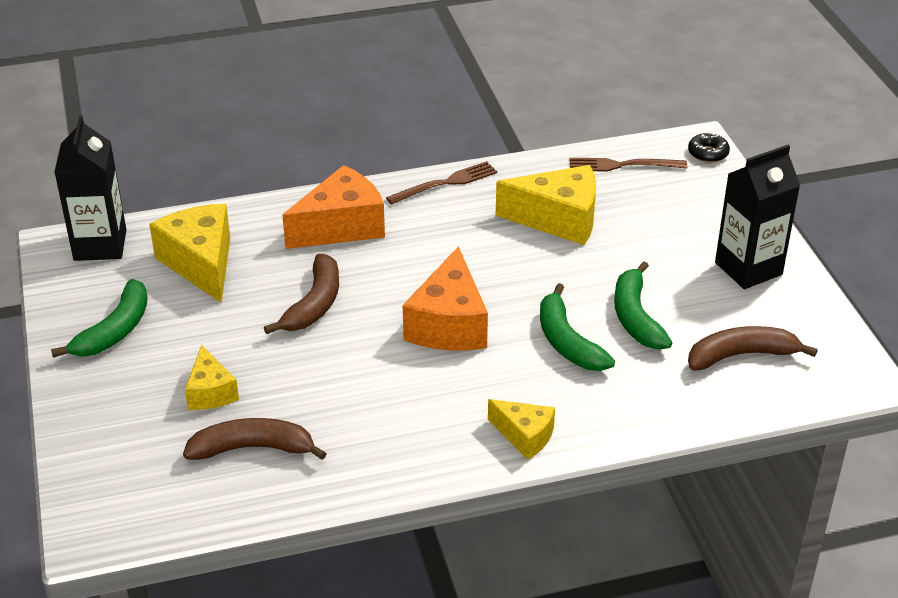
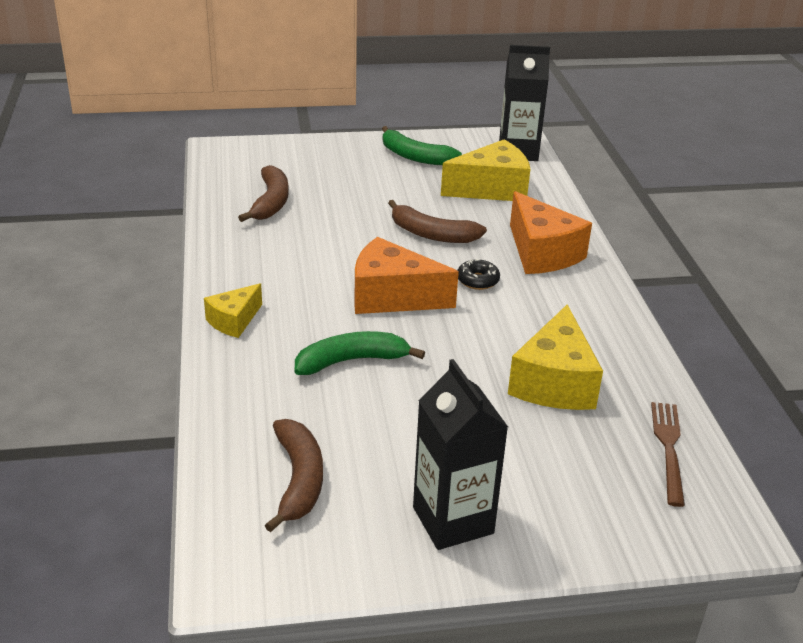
camera: 95 degrees right, 5 degrees down
(210, 392) = (336, 189): yellow cheese -> none
(446, 183) = (617, 316): brown fork -> none
(636, 317) = (379, 412): green banana -> none
(708, 153) = (710, 534): black donut -> black donut (477, 280)

